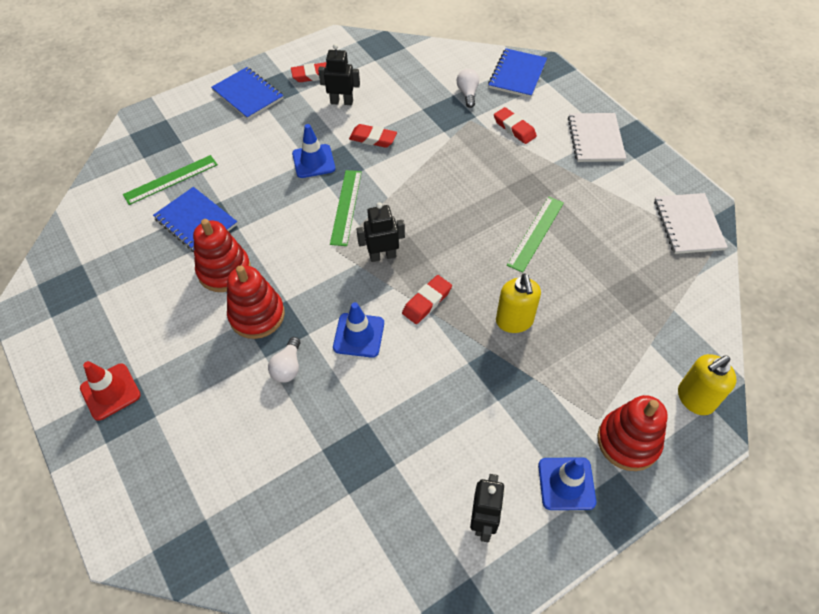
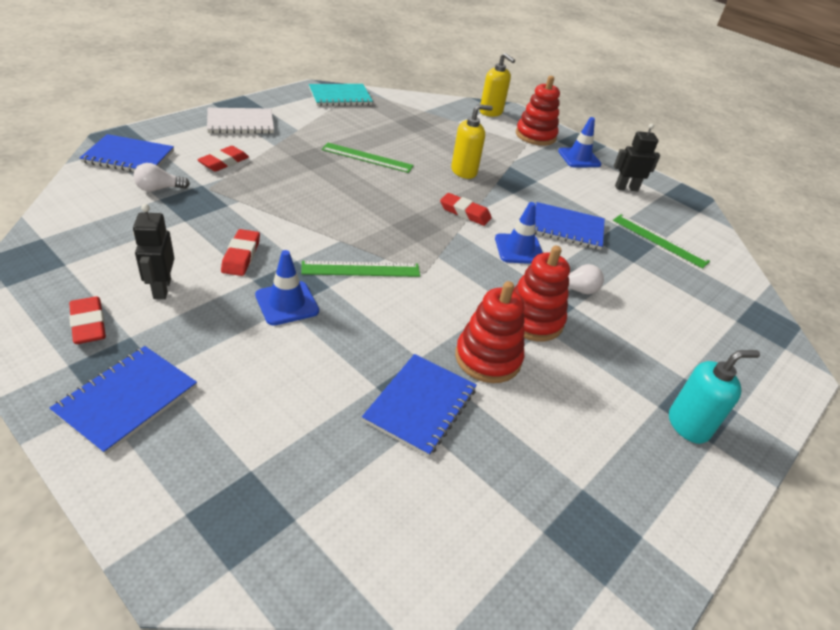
camera: 110 degrees left, 15 degrees down
(110, 391) = (688, 425): red traffic cone -> turquoise soap dispenser
(171, 179) = (344, 459): green ruler -> green ruler (659, 240)
(382, 256) = (422, 240): black robot -> none
(392, 398) = (566, 228): none -> blue notebook
(688, 225) = (340, 97): white notebook -> turquoise notebook

